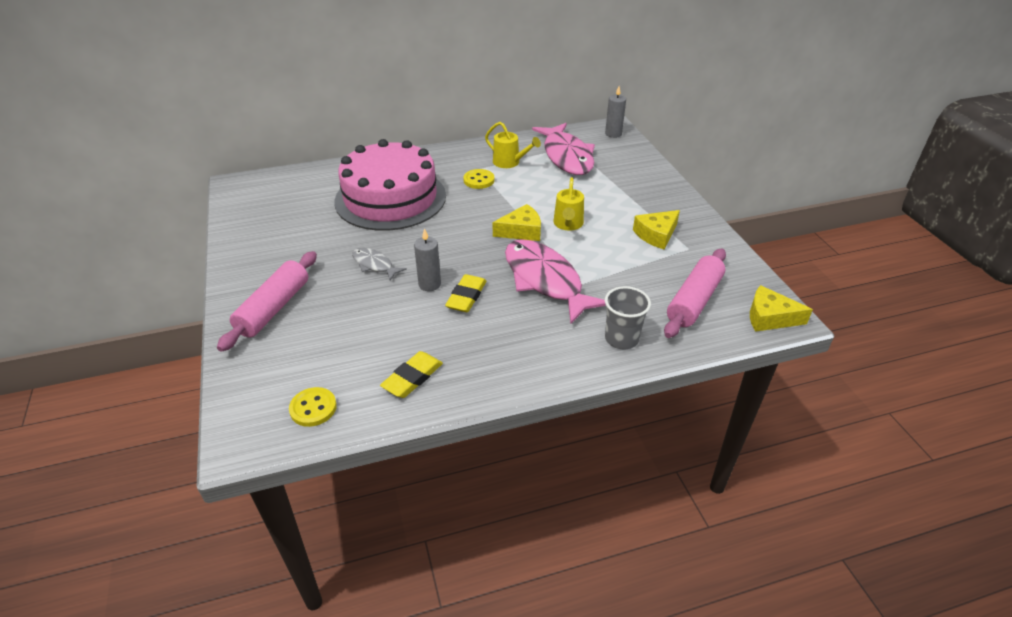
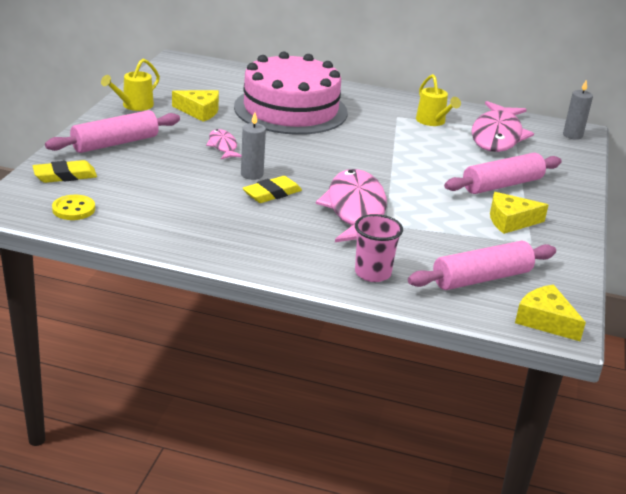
camera: 30 degrees right, 10 degrees down
(374, 265) = (223, 146): grey fish -> pink fish
(412, 378) = (165, 223): yellow eraser -> yellow eraser (65, 176)
(479, 180) = (386, 124): yellow button -> none
(521, 231) = (379, 171): yellow cheese -> yellow cheese (199, 111)
(568, 224) = (430, 182): yellow watering can -> yellow watering can (134, 106)
(617, 203) = (502, 185): none -> pink rolling pin
(621, 339) = (372, 273): grey cup -> pink cup

